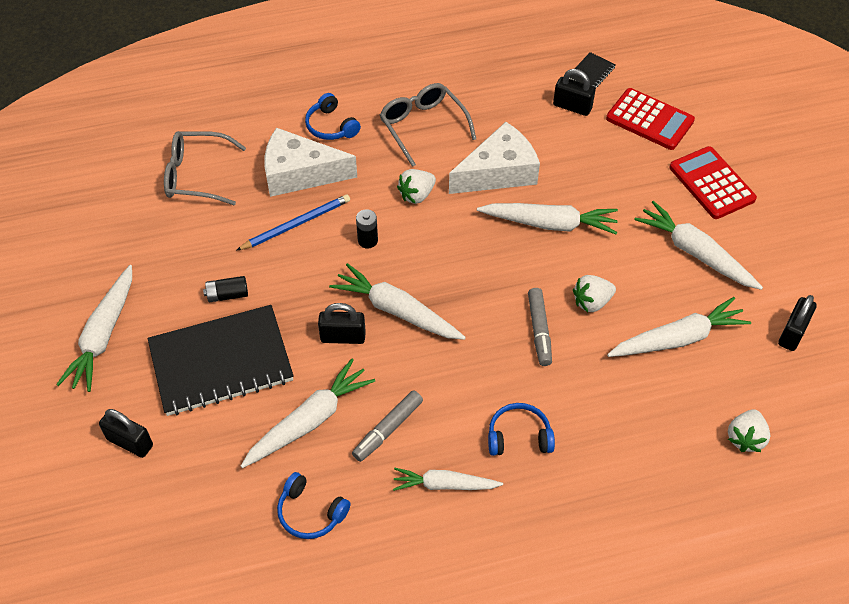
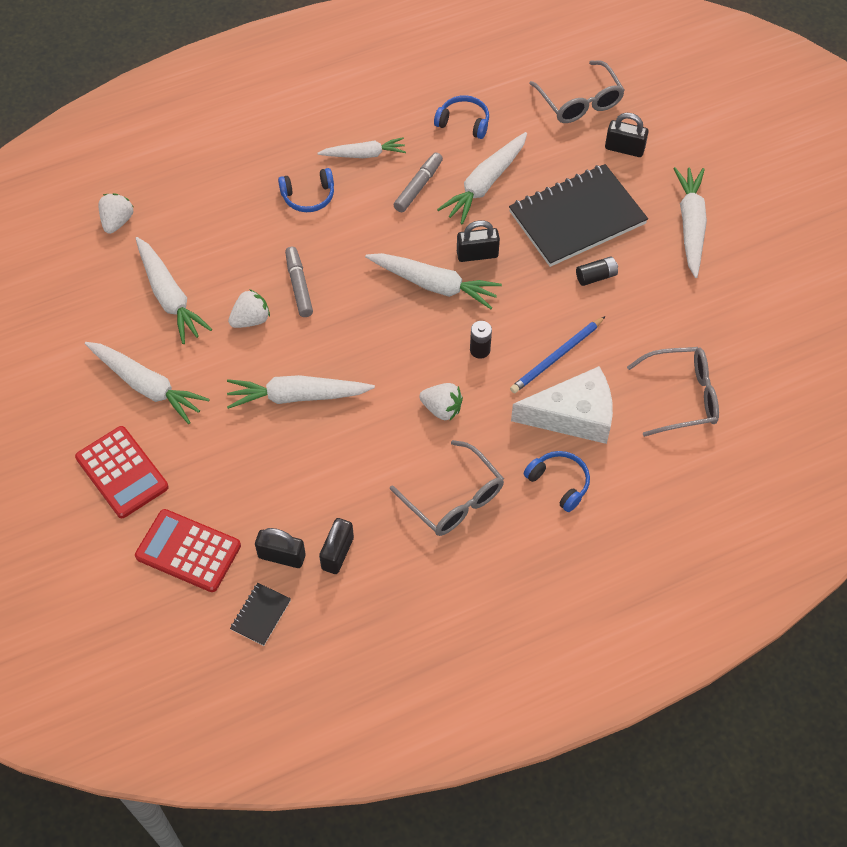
camera: 170 degrees right, 5 degrees up
(154, 521) = (579, 101): none -> grey glasses
(417, 195) = (442, 409): white strawberry -> white strawberry turned 75 degrees clockwise
(498, 172) = (358, 450): white cheese -> none
(678, 338) = (169, 297): white carrot -> white carrot turned 90 degrees counterclockwise
(792, 333) = (61, 317): black padlock -> black padlock (337, 553)

